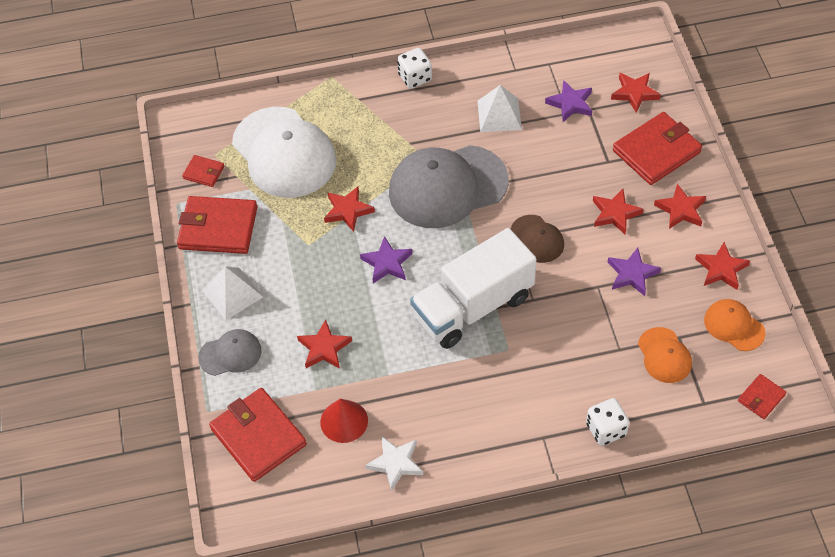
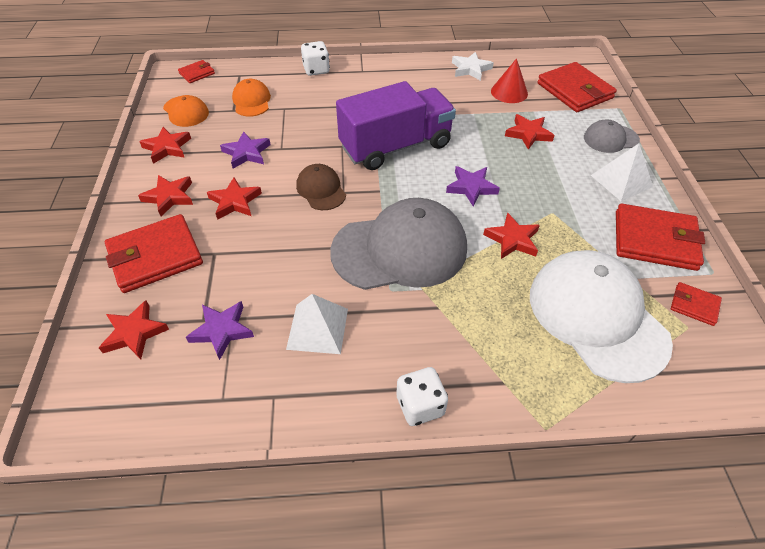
camera: 175 degrees left, 5 degrees down
(473, 307) = (395, 146): white truck -> purple truck

